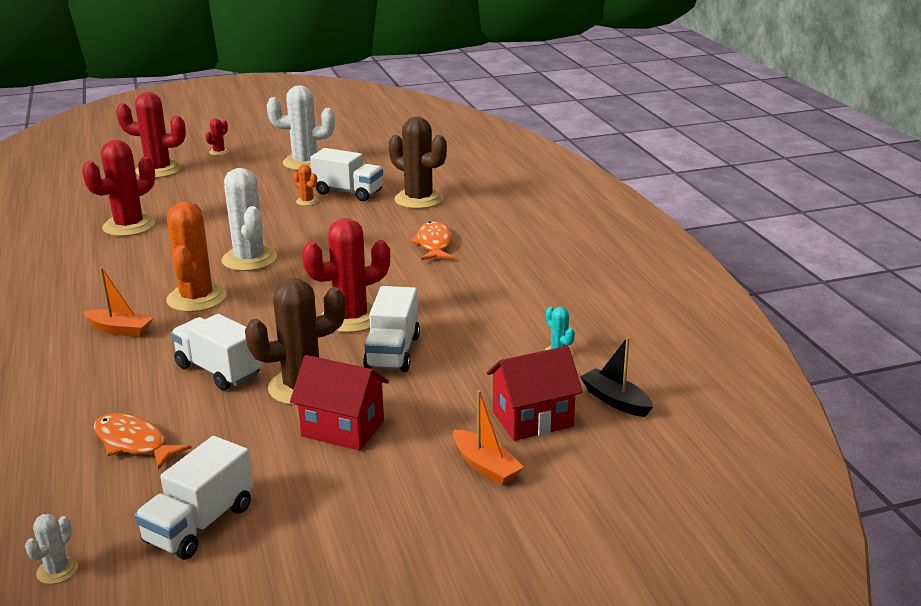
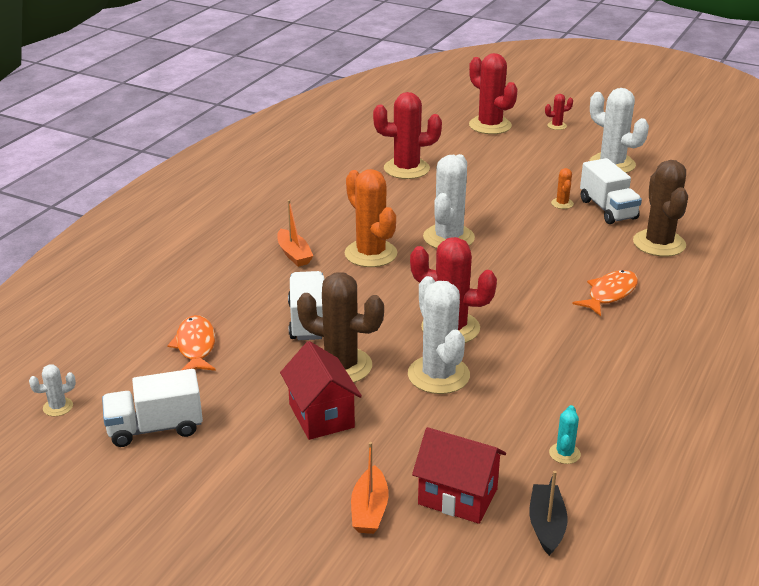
camera: 45 degrees right, 5 degrees up
(196, 298) = (370, 254): orange cactus -> orange cactus turned 75 degrees counterclockwise
(393, 352) = (438, 375): white truck -> white cactus

